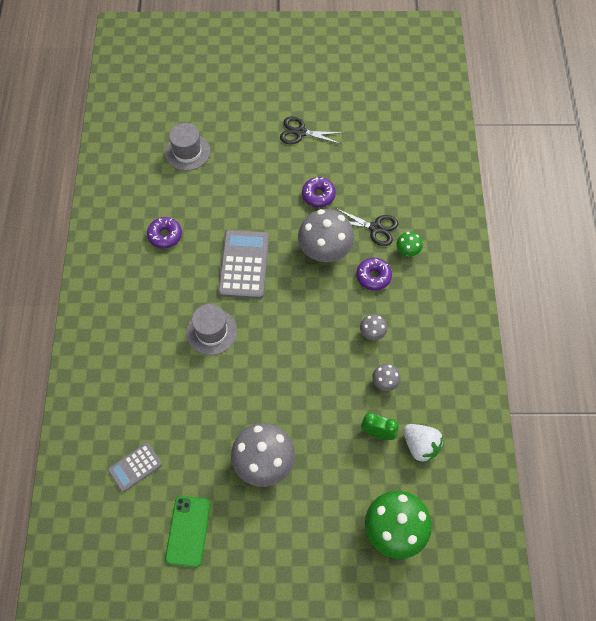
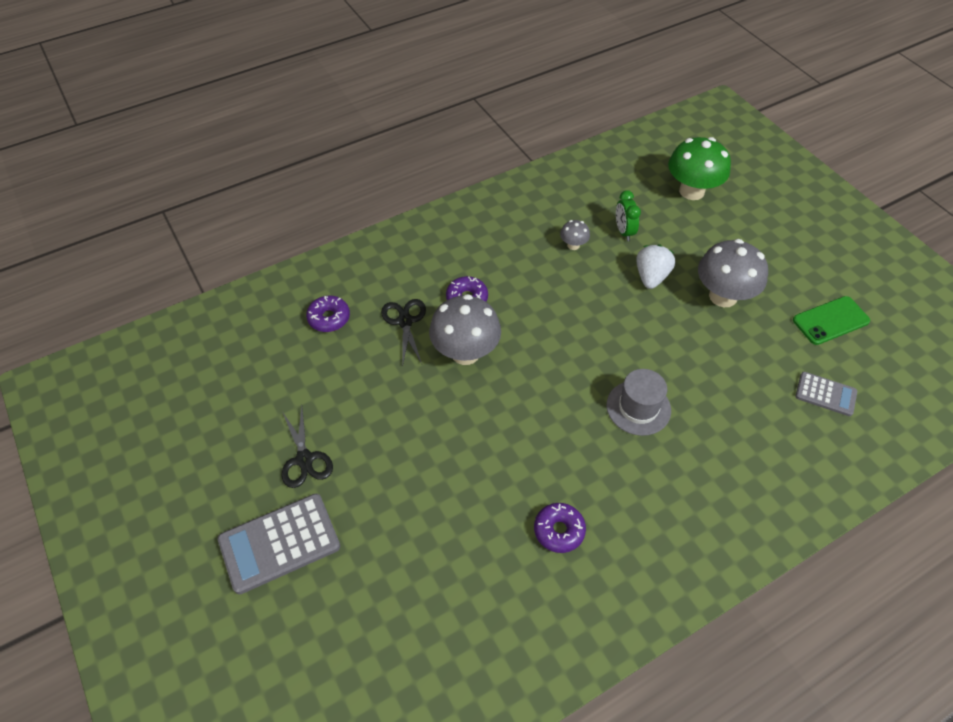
camera: 120 degrees left, 10 degrees down
(187, 152) = (413, 584): grey hat -> none
(244, 264) = (536, 421): grey calculator -> grey calculator (279, 543)
(318, 195) = (393, 393): purple donut -> purple donut (329, 318)
(372, 333) = (531, 274): grey mushroom -> none
(407, 251) = (416, 283): green mushroom -> none
(420, 446) = (609, 201): white strawberry -> white strawberry (651, 277)

